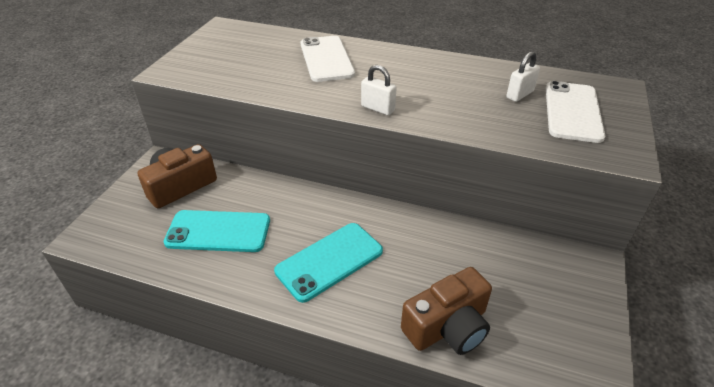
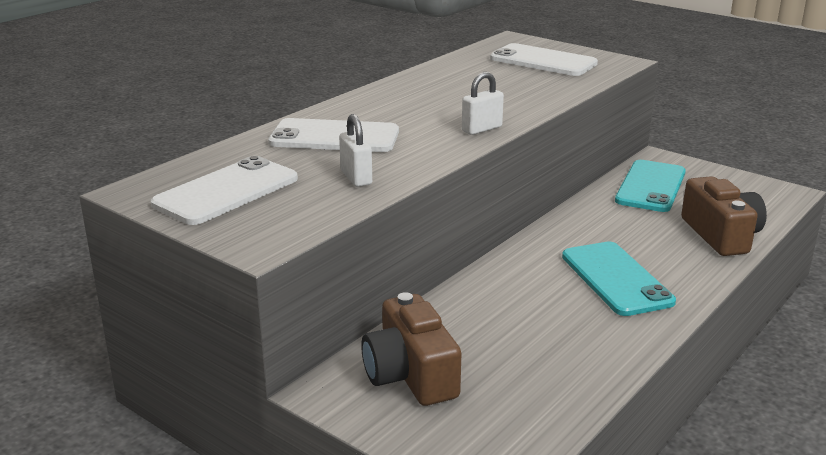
camera: 70 degrees left, 15 degrees down
(218, 231) = (533, 348): turquoise phone -> turquoise phone (651, 186)
(230, 47) = (226, 191): none -> white phone
(519, 94) = (499, 71): white padlock -> white padlock (356, 178)

